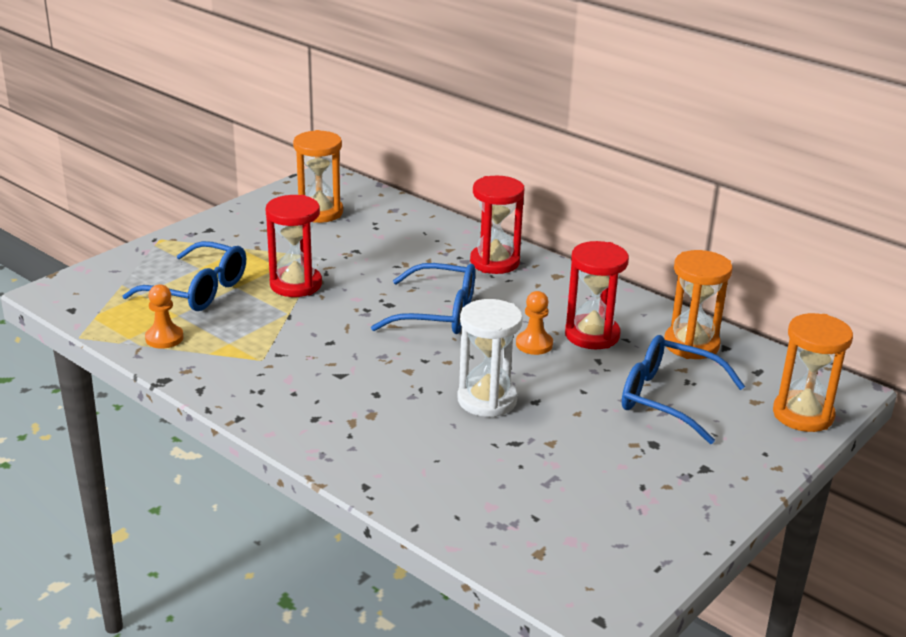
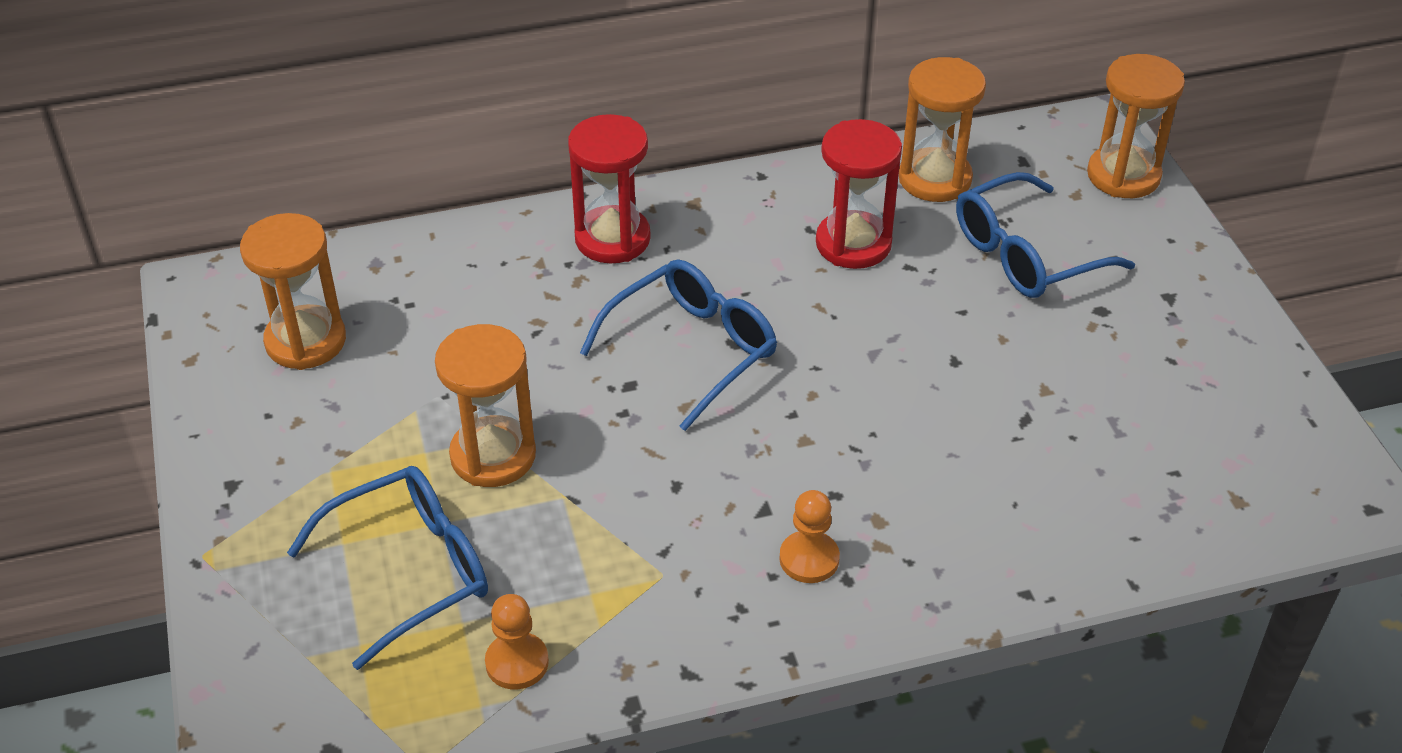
camera: 55 degrees left, 15 degrees up
(296, 284) = (493, 455): red hourglass -> orange hourglass
(487, 400) = (923, 400): white hourglass -> none
(534, 344) = (834, 301): orange pawn -> orange pawn (809, 559)

